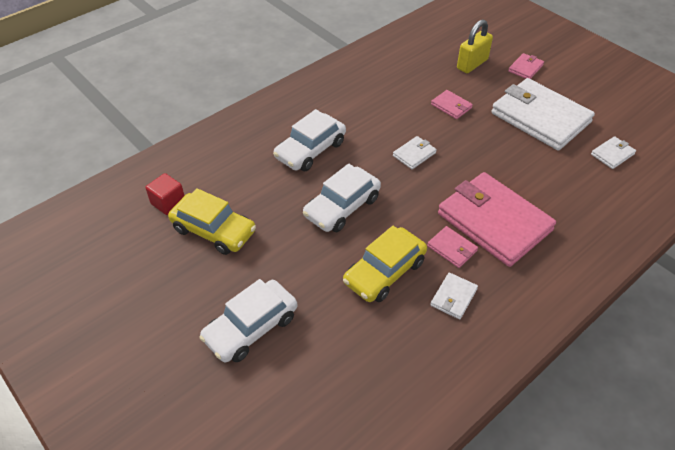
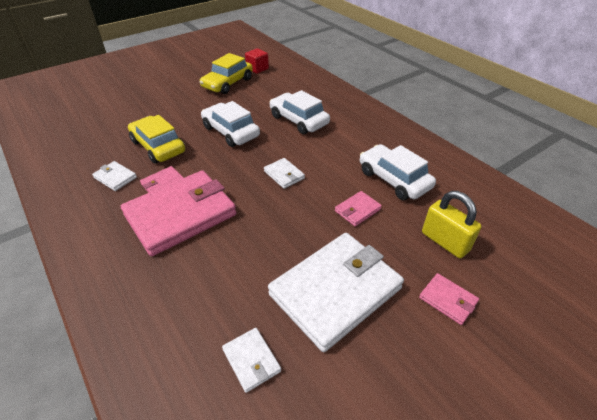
camera: 95 degrees right, 5 degrees down
(251, 328) = (145, 95): white car -> white car (394, 179)

